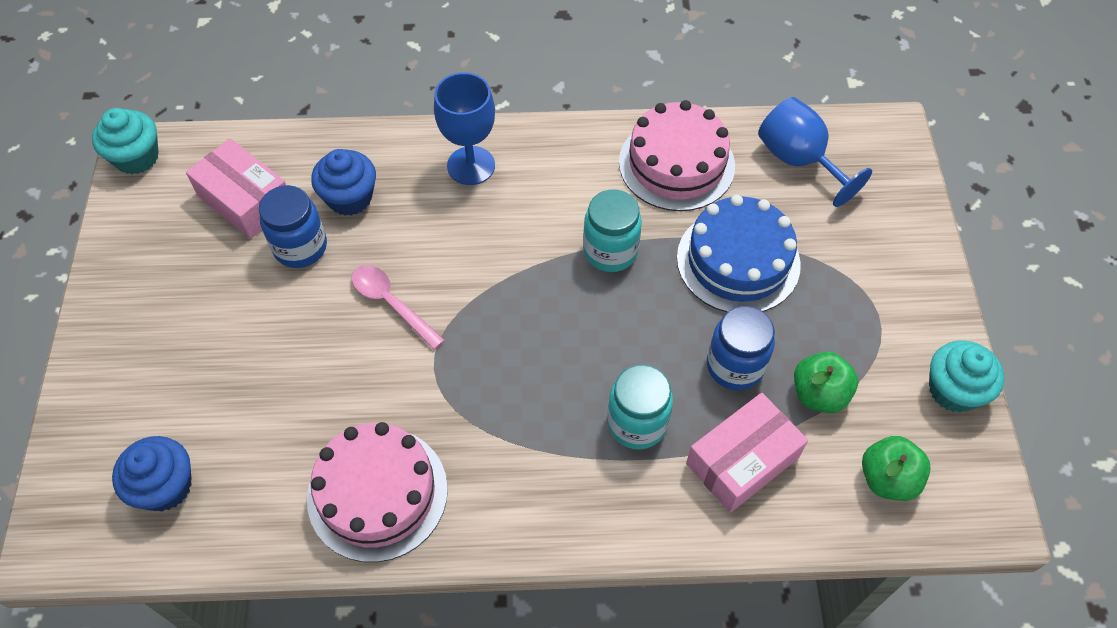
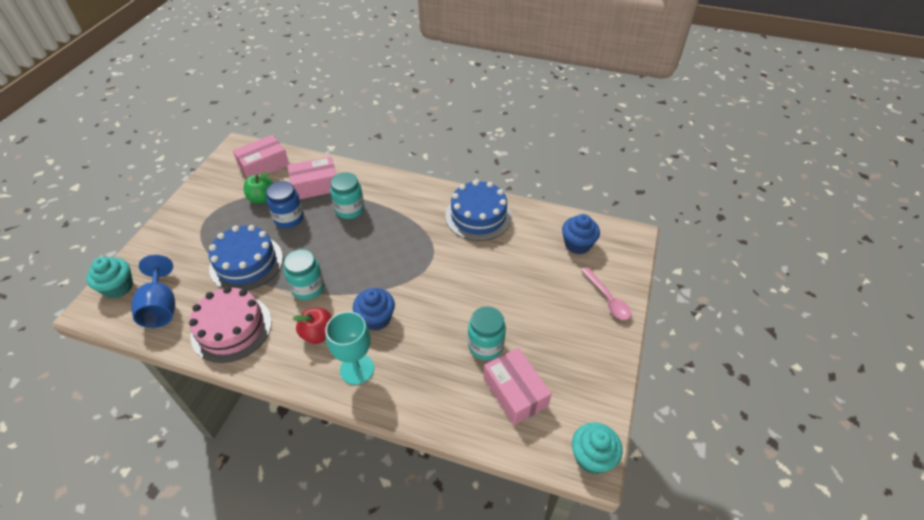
camera: 160 degrees left, 10 degrees down
(300, 247) = (485, 346): blue jar -> turquoise jar
(350, 198) = (445, 371): blue cupcake -> blue cupcake (376, 318)
(377, 493) = (478, 216): pink cake -> blue cake
(391, 303) = (442, 296): pink spoon -> pink spoon (608, 299)
(471, 166) = (357, 369): blue goblet -> turquoise goblet
(550, 192) = (318, 334): none -> red apple
(887, 479) = (264, 165): green apple -> pink box
(953, 390) = (205, 184): turquoise cupcake -> turquoise cupcake (118, 287)

